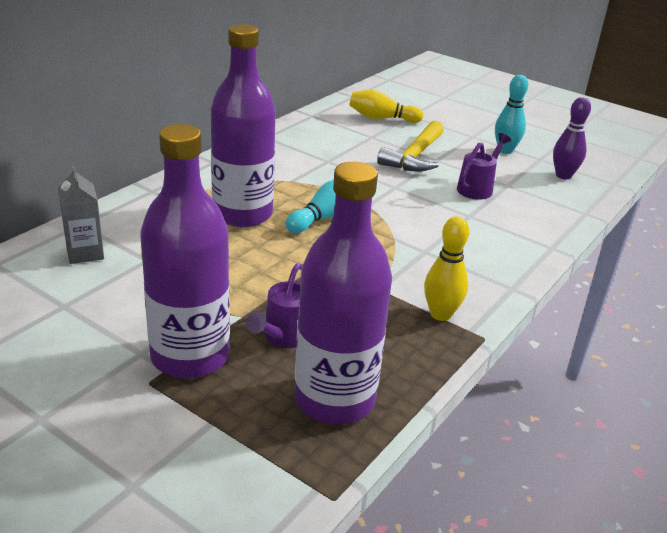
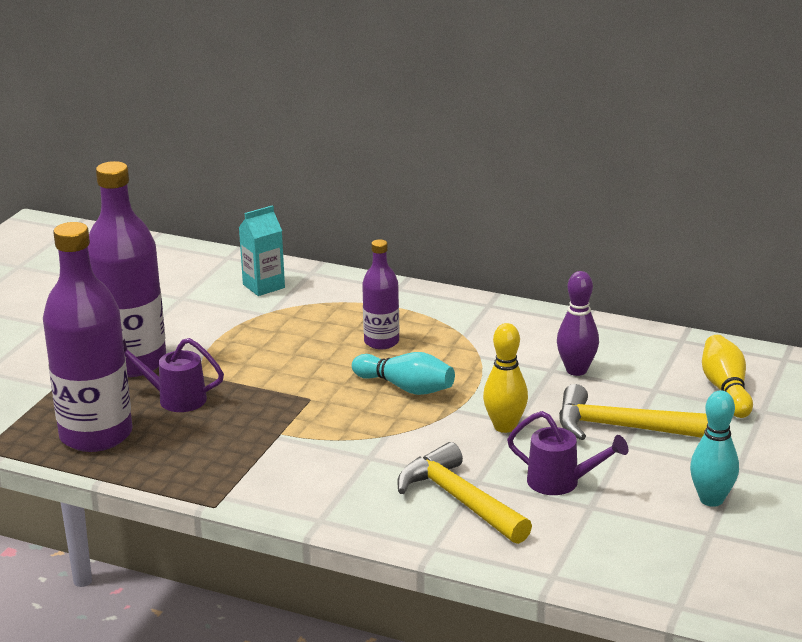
camera: 80 degrees right, 5 degrees down
(85, 253) = (263, 286): grey carton -> turquoise carton
(242, 214) = (381, 342): purple bottle -> purple bottle, size x0.53
(440, 314) = (246, 477): yellow bowling pin -> yellow bowling pin (505, 426)
(492, 226) = (459, 499): none -> yellow hammer
(563, 175) = (665, 555): purple bowling pin -> purple bowling pin (576, 370)

